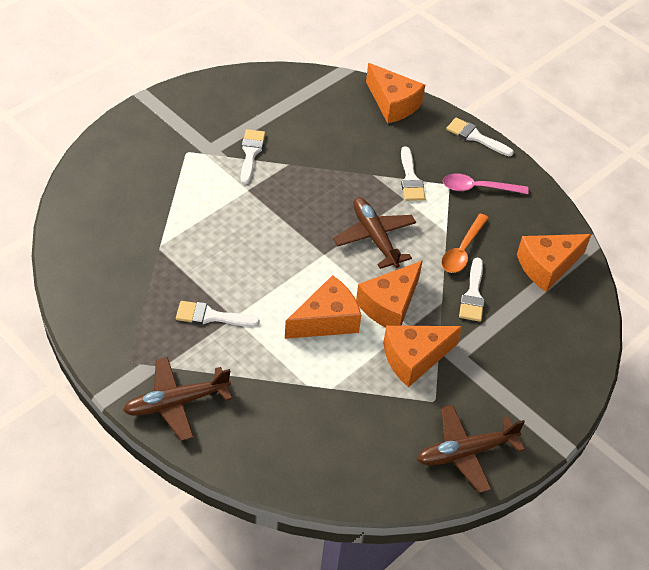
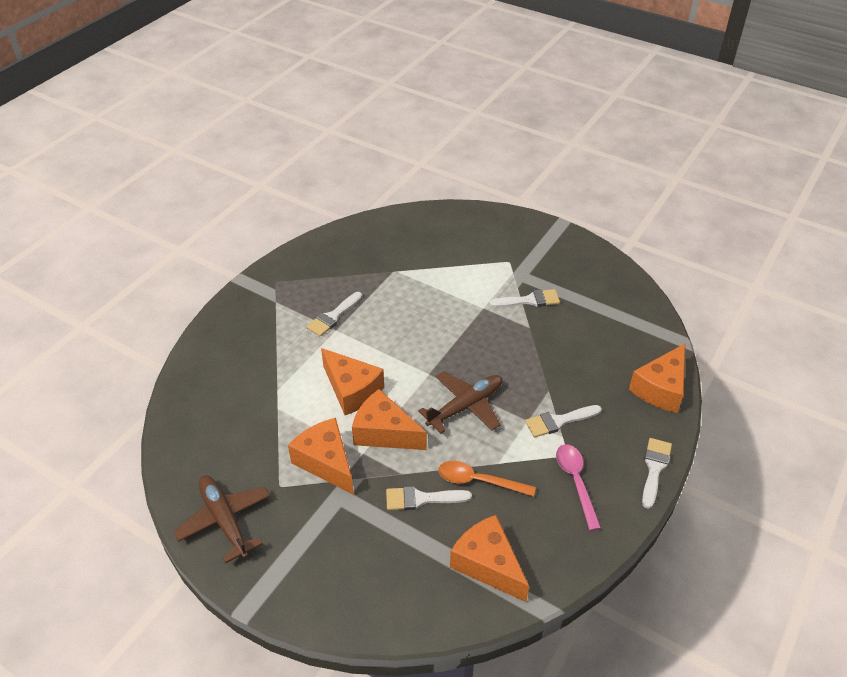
camera: 80 degrees right, 5 degrees down
(177, 403) = (242, 317): brown plane -> none
(211, 316) = (333, 316): white brush -> white brush turned 135 degrees counterclockwise

